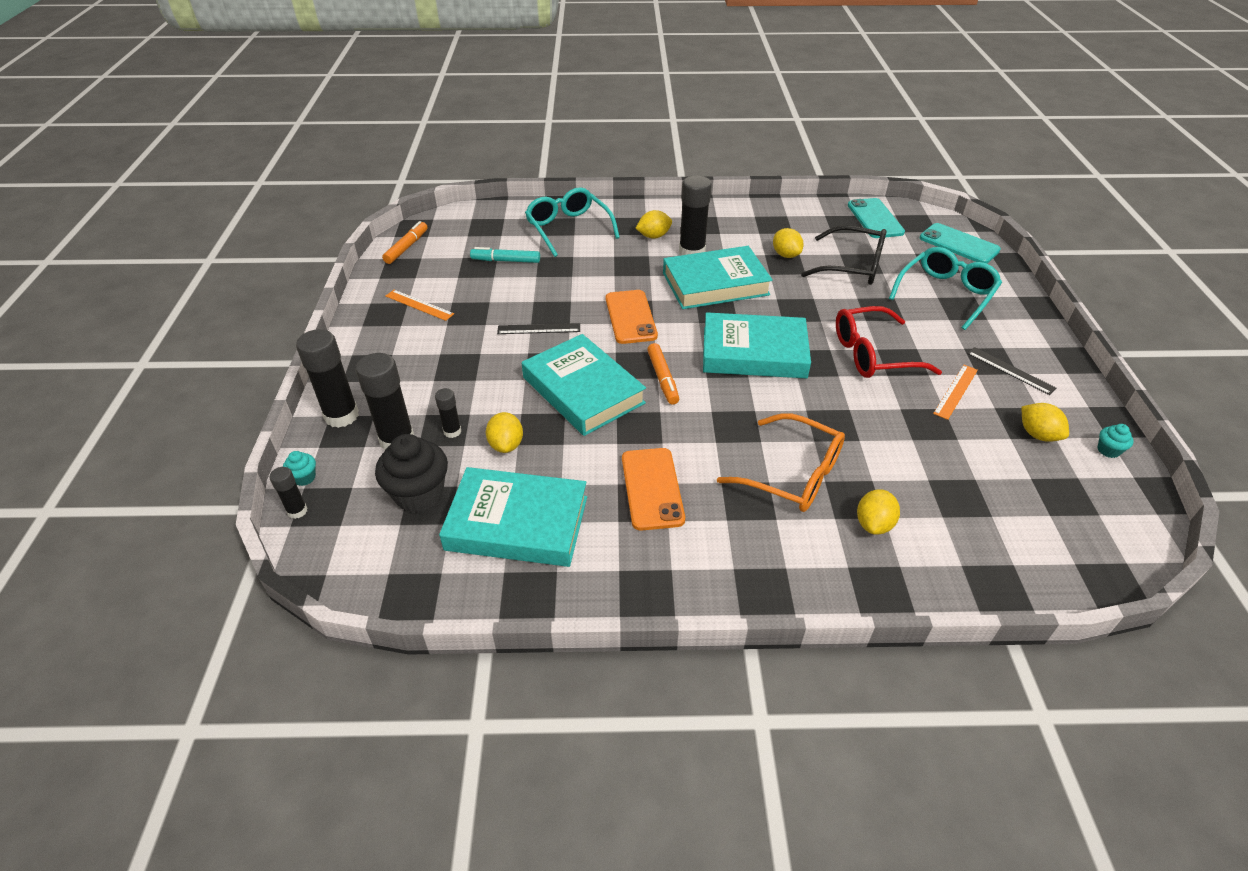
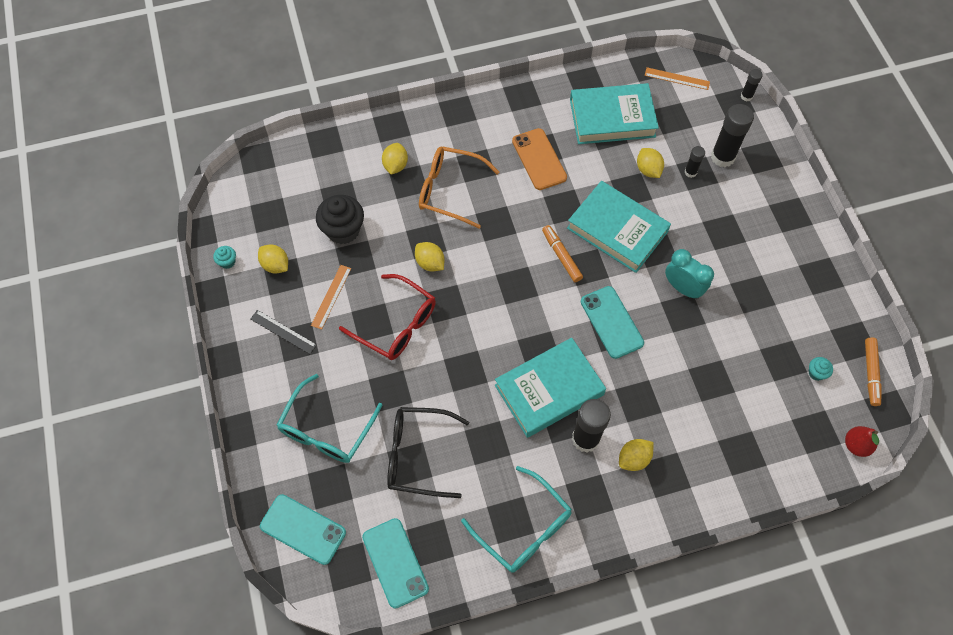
camera: 165 degrees right, 20 degrees up
(304, 478) = (760, 117): turquoise cupcake -> turquoise cupcake (816, 373)
(341, 416) = (774, 167): black glue stick -> none
(419, 305) = (800, 293): orange ruler -> orange ruler (677, 79)
(419, 494) = (682, 123): black cupcake -> black cupcake (343, 230)
(460, 215) = (856, 445): none -> red pear
(506, 261) = (762, 376): turquoise marker -> none
(539, 329) = (682, 288): black ruler -> turquoise clock
(568, 229) = (728, 450): turquoise glasses -> turquoise glasses (524, 528)
(630, 317) = (611, 322): orange phone -> turquoise phone
(754, 352) = (496, 303): turquoise book -> none
(786, 255) = (488, 458): yellow lemon -> yellow lemon (430, 263)
(873, 354) = (396, 324): red glasses -> red glasses turned 60 degrees clockwise

